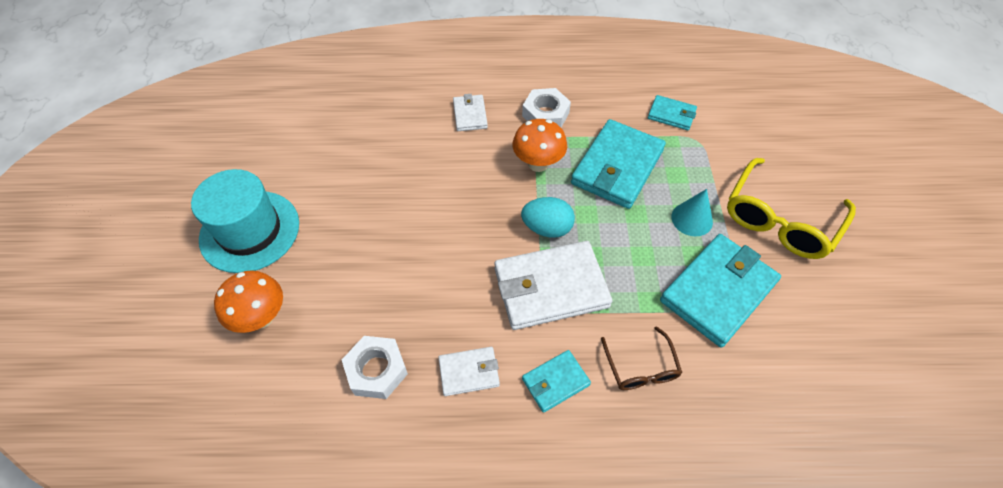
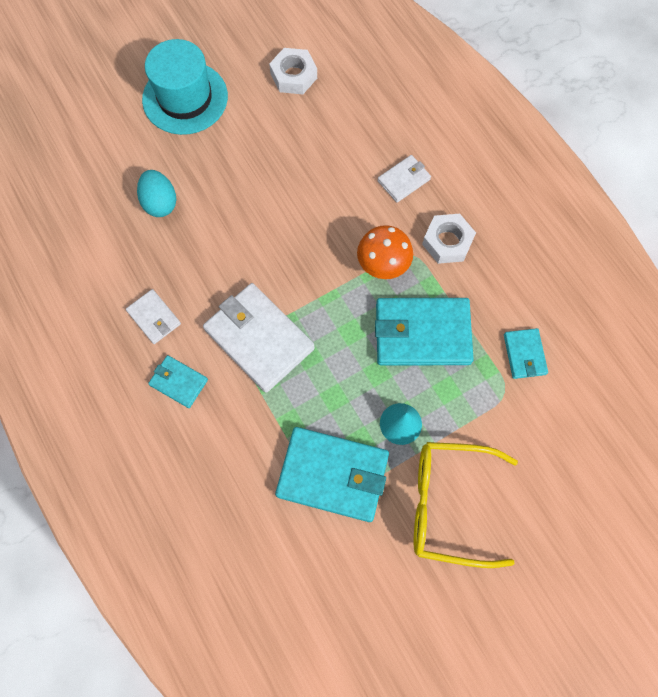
camera: 60 degrees right, 15 degrees up
(261, 317) = (121, 156): orange mushroom -> none
(376, 370) = (123, 255): white nut -> white nut (294, 76)
(547, 228) = (316, 307): turquoise egg -> turquoise egg (160, 203)
(641, 367) = (224, 440): brown glasses -> none

